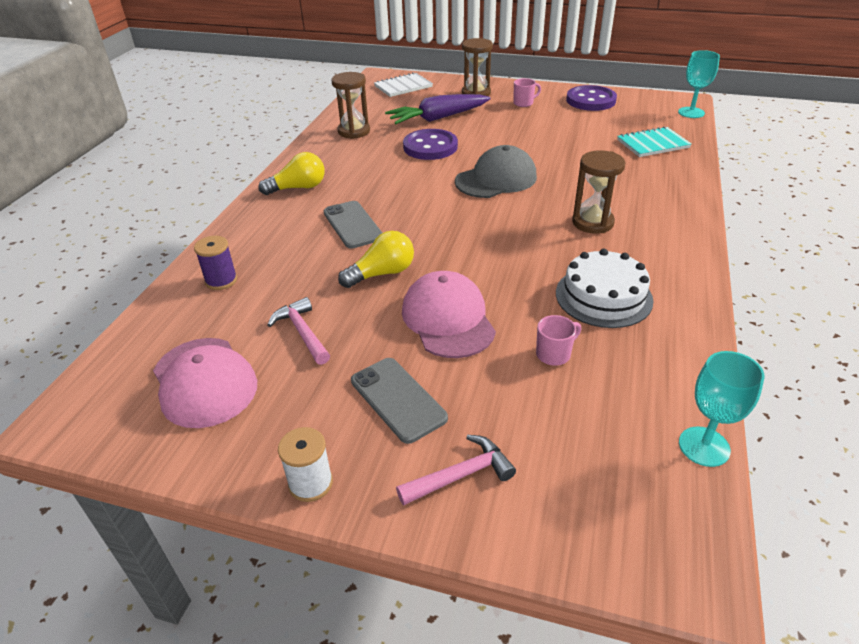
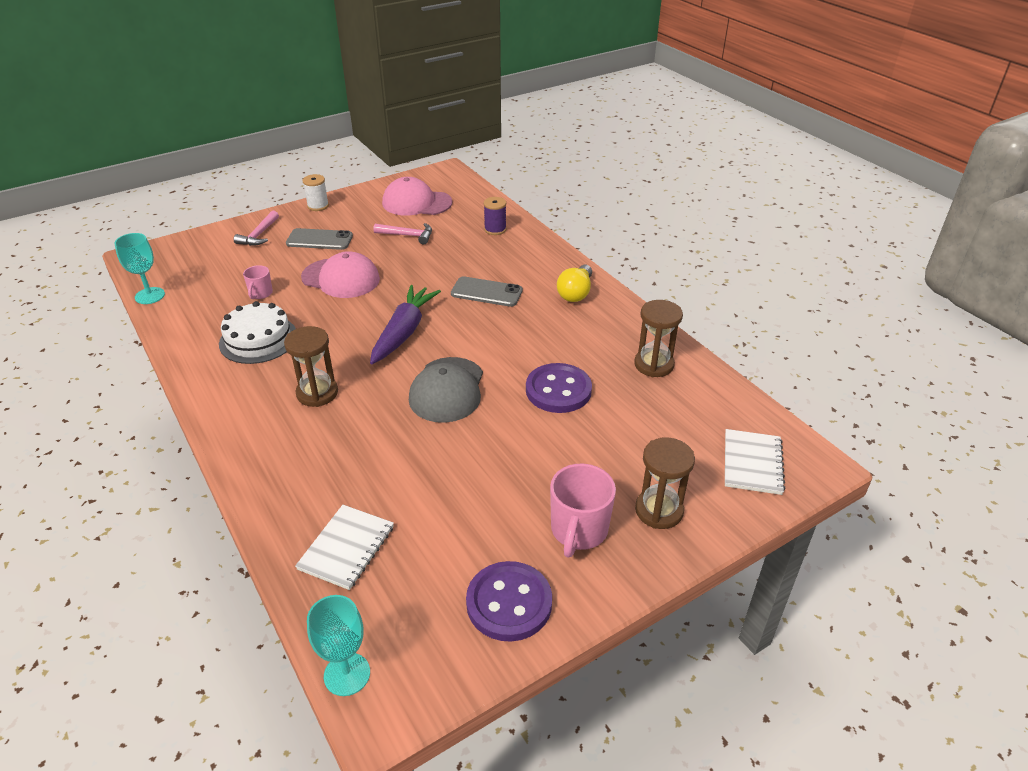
camera: 130 degrees right, 0 degrees up
(382, 273) = (415, 278): yellow light bulb -> none
(438, 118) = (619, 434): purple carrot -> purple carrot (404, 332)
(524, 103) = (578, 531): pink mug -> pink mug, size x1.80
(653, 144) = (346, 548): turquoise notebook -> white notebook

